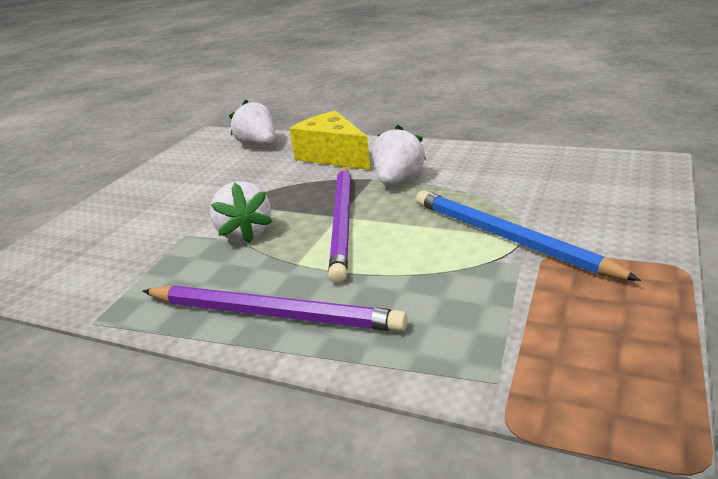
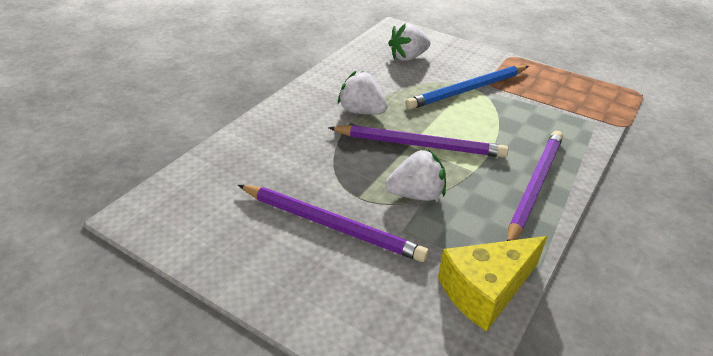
camera: 85 degrees left, 10 degrees up
(196, 201) = (331, 225): none -> purple pencil
(258, 145) = (211, 177): white strawberry -> white strawberry (408, 57)
(333, 156) = (285, 135): yellow cheese -> yellow cheese (486, 290)

